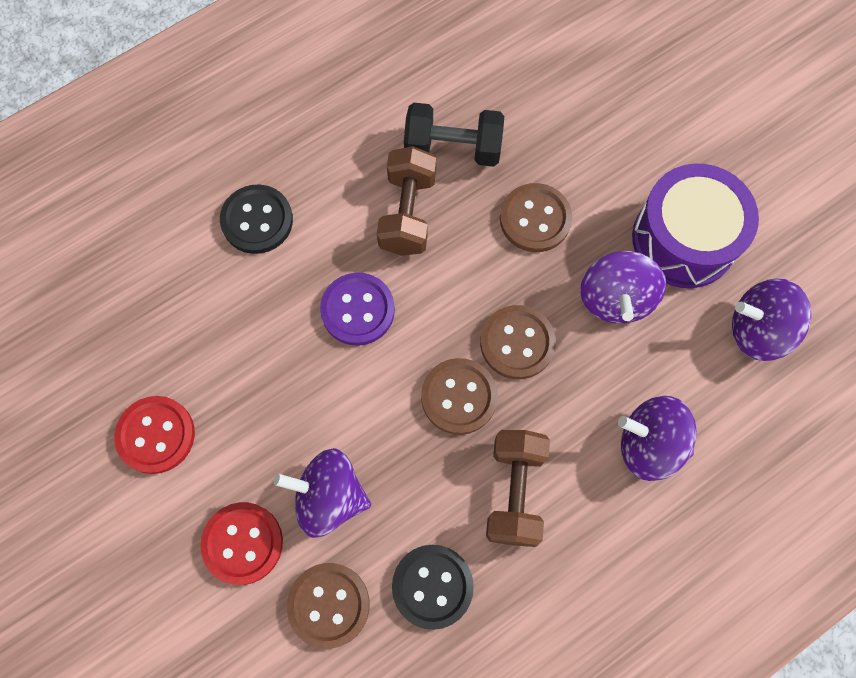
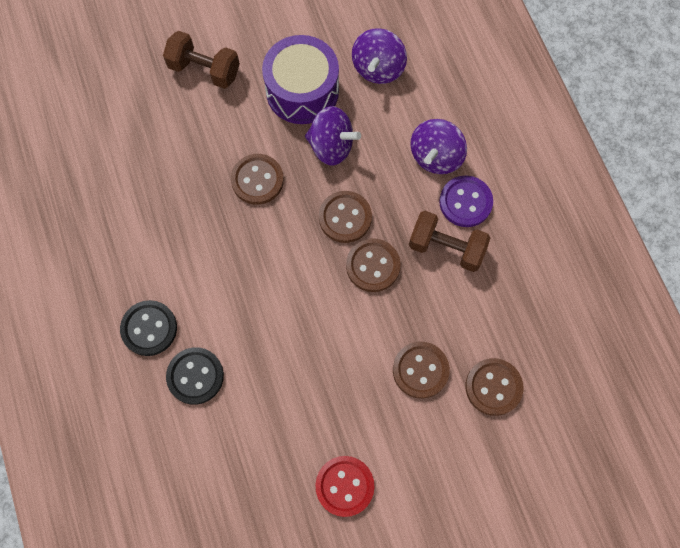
camera: 75 degrees left, 0 degrees up
(243, 543) = (439, 437): red button -> none
(329, 497) = (420, 370): purple spinning top -> brown button
(358, 310) = (289, 318): purple button -> purple button (465, 202)
(408, 213) = (225, 265): brown dumbbell -> brown dumbbell (204, 69)
(432, 586) = (496, 316): black button -> black button (149, 328)
(453, 148) = (183, 220): black dumbbell -> none

